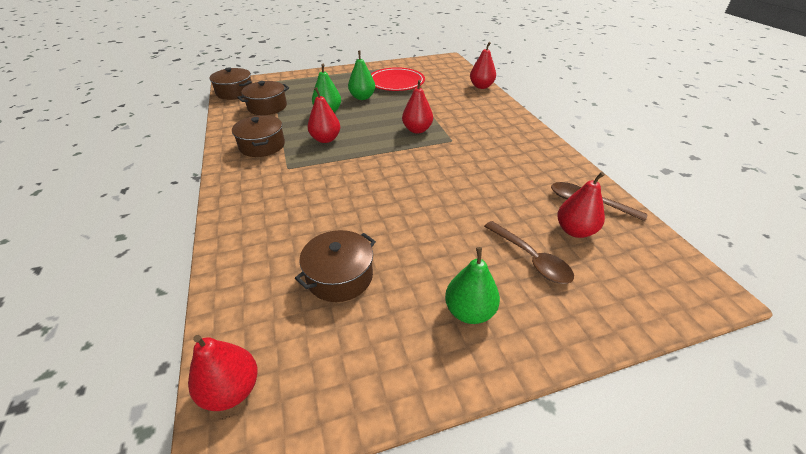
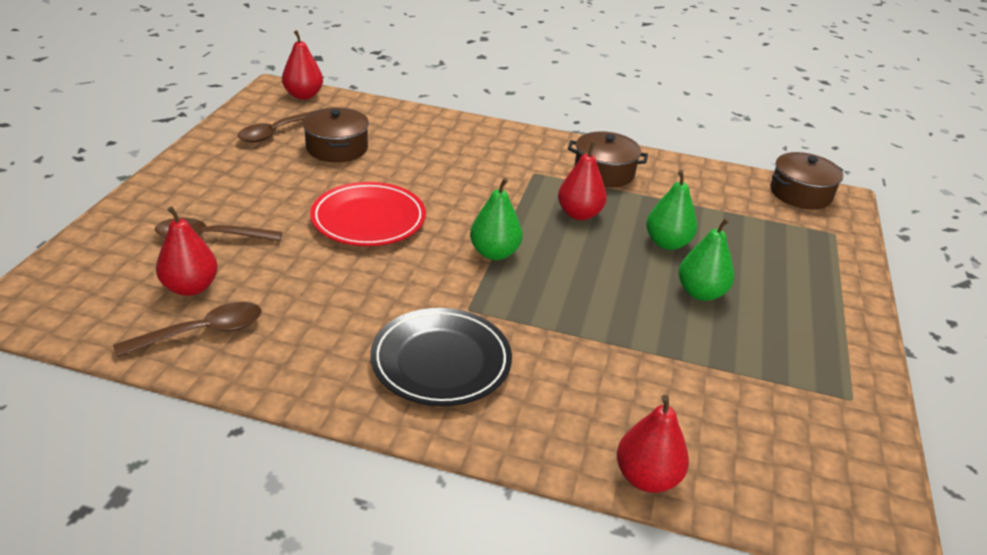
camera: 120 degrees right, 5 degrees down
(267, 107) = (724, 203): brown pot -> none
(347, 342) = (277, 132): none -> brown spoon
(396, 82) = (749, 360): red plate -> red plate (368, 219)
(417, 130) = (532, 294): red pear -> none
(469, 311) = (221, 181): green pear -> green pear (494, 253)
(493, 134) = (441, 361): none -> black plate

